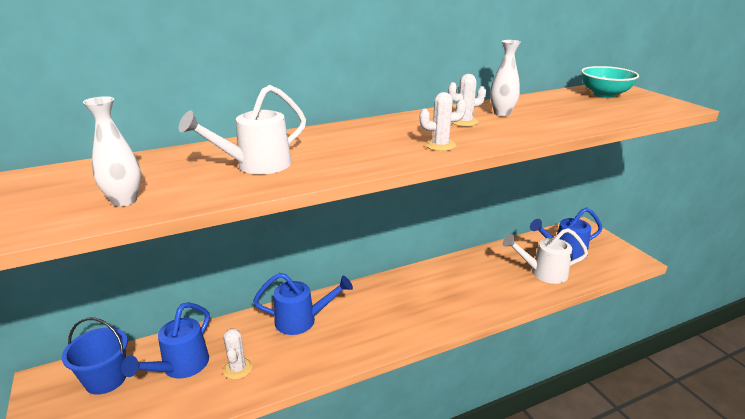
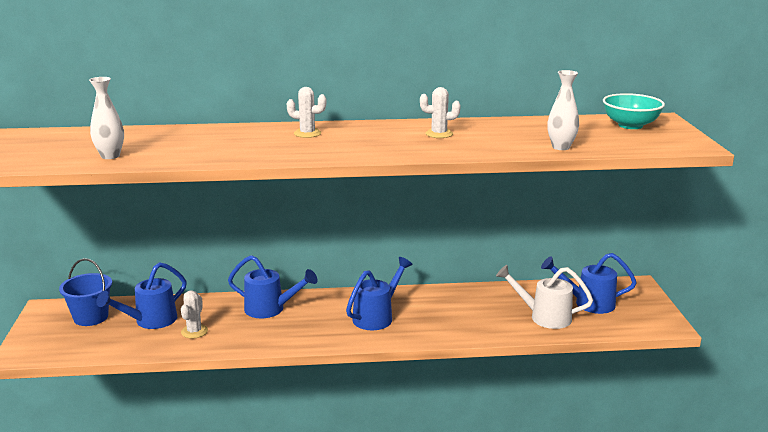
camera: 20 degrees right, 5 degrees down
(256, 165) = (221, 145): white watering can -> none
(407, 306) = (376, 317): none -> blue watering can
(440, 145) = (388, 150): white cactus -> white cactus (307, 133)
(502, 113) = (487, 131): white vase -> white vase (561, 147)

